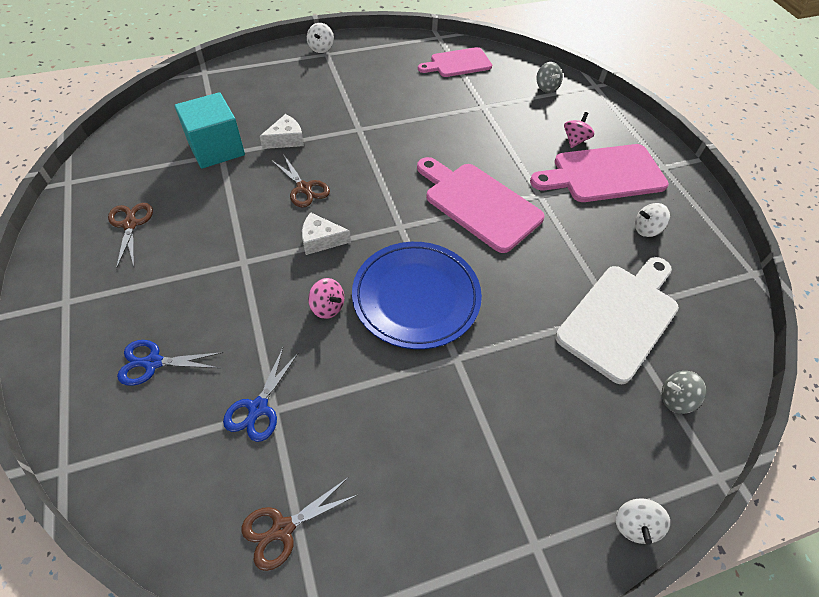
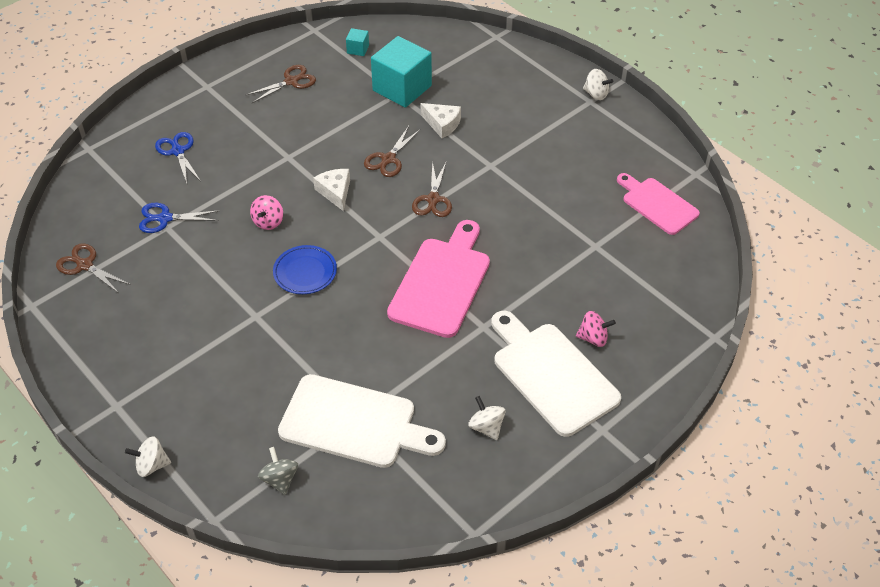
camera: 70 degrees right, 5 degrees down
(132, 160) = (358, 49): none -> turquoise cube
(321, 48) = (596, 94): white spinning top -> white spinning top turned 135 degrees counterclockwise
(376, 176) = (433, 199): none -> brown scissors
(416, 297) = (305, 272): blue plate -> blue plate, size x0.54
(546, 87) = (673, 292): grey spinning top -> none
(603, 174) = (551, 374): pink cutting board -> white cutting board

